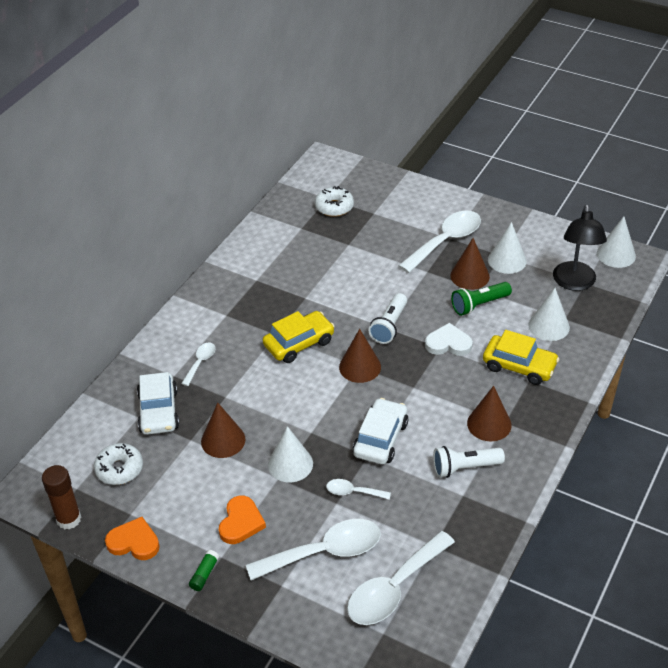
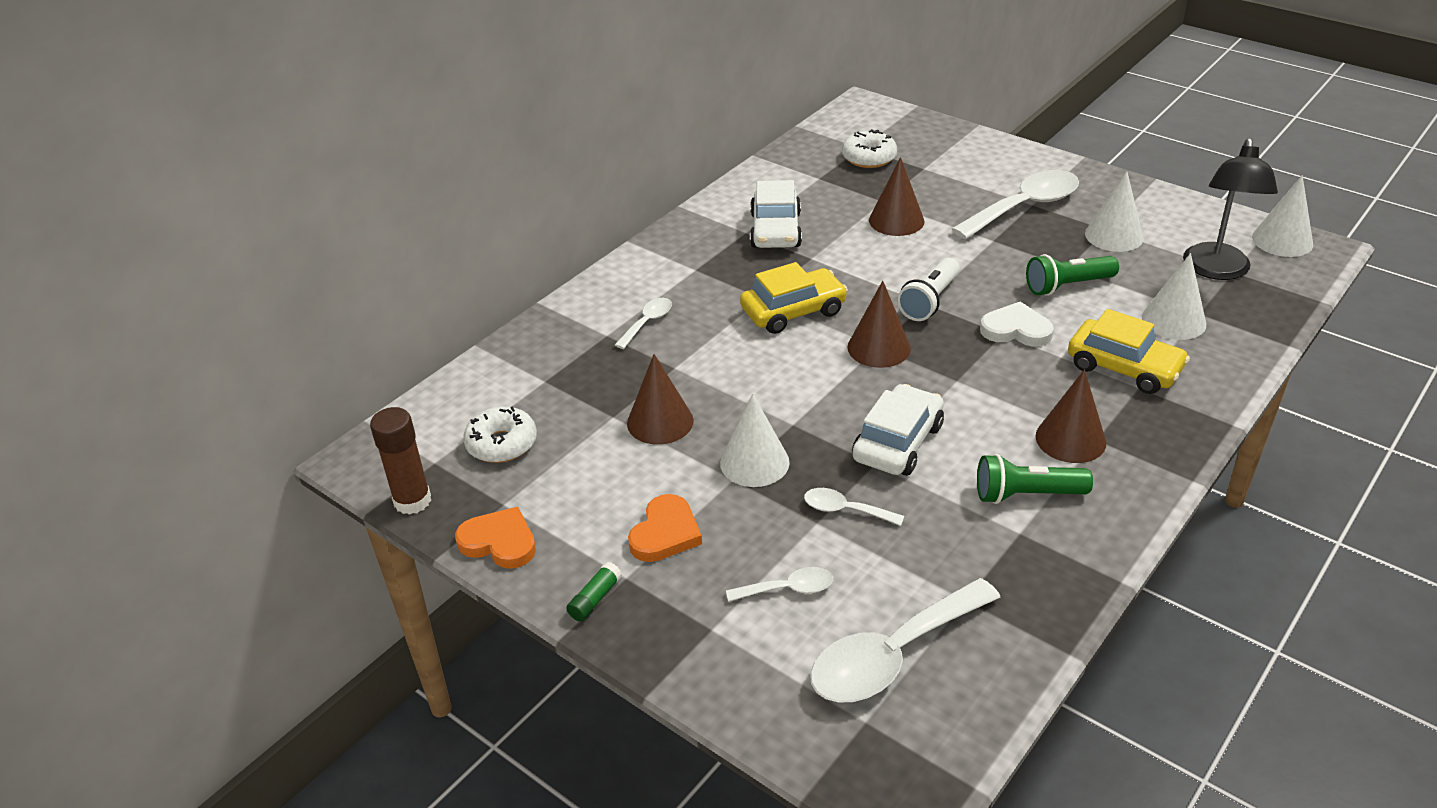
camera: 10 degrees right, 5 degrees down
(159, 411) = (575, 376): white car -> white car (776, 230)
(325, 552) = (788, 589): white spoon -> white spoon, size x0.49
(465, 467) = (1026, 494): white flashlight -> green flashlight
(470, 276) = (1056, 250): brown cone -> brown cone (896, 220)

